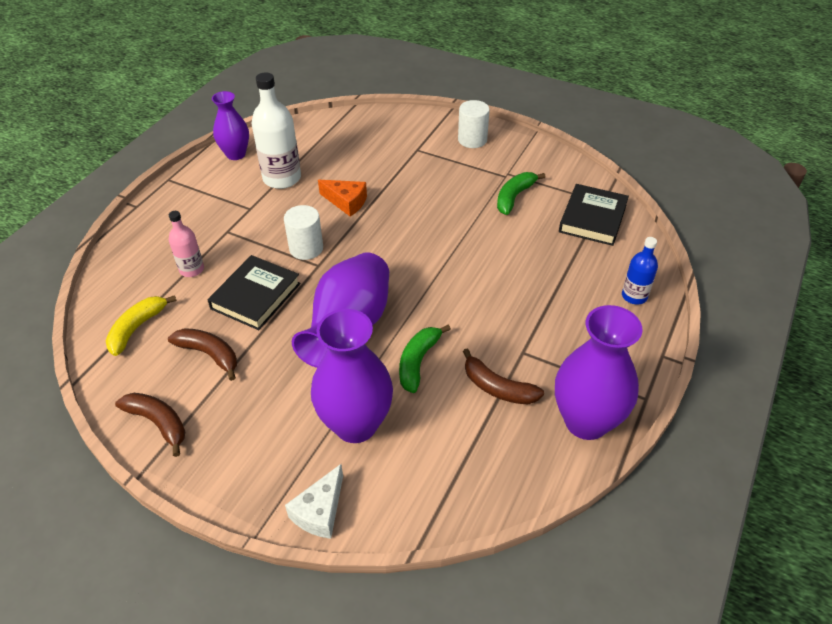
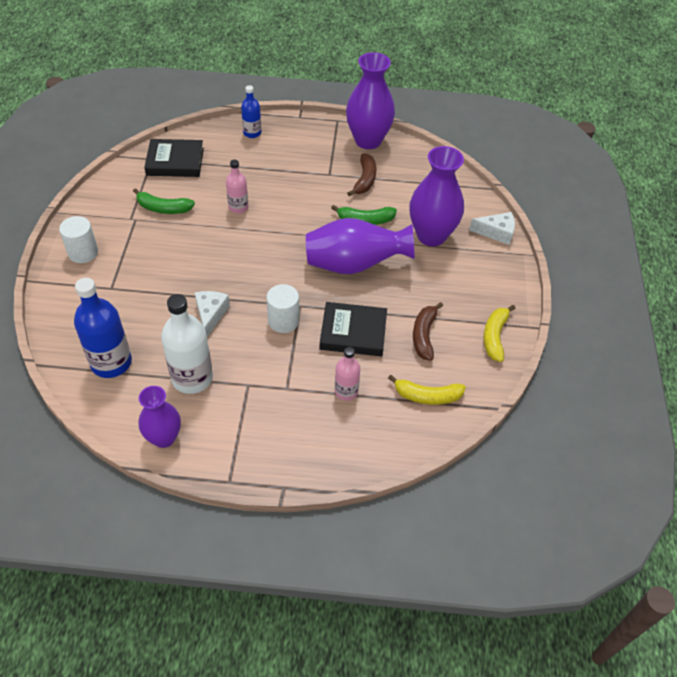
camera: 115 degrees left, 5 degrees up
(158, 423) = (494, 337): brown banana -> yellow banana
(330, 139) = (111, 362): none -> blue bottle
(346, 202) = (211, 314): orange cheese -> white cheese
(492, 252) = (238, 207): none -> pink bottle

